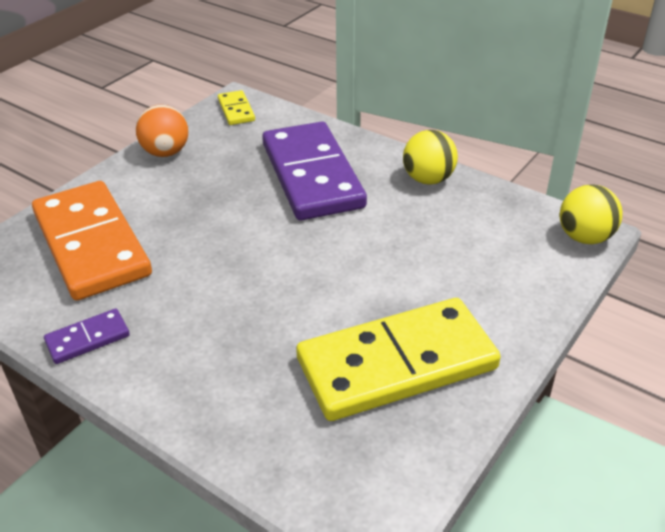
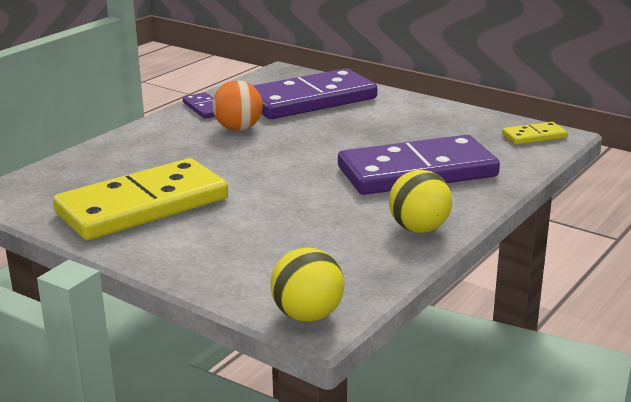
camera: 90 degrees right, 15 degrees down
(91, 244) = (310, 100): orange domino -> purple domino
(166, 152) = (445, 113): orange ball -> orange ball (238, 128)
(397, 364) = (142, 206): yellow domino -> yellow domino turned 75 degrees clockwise

